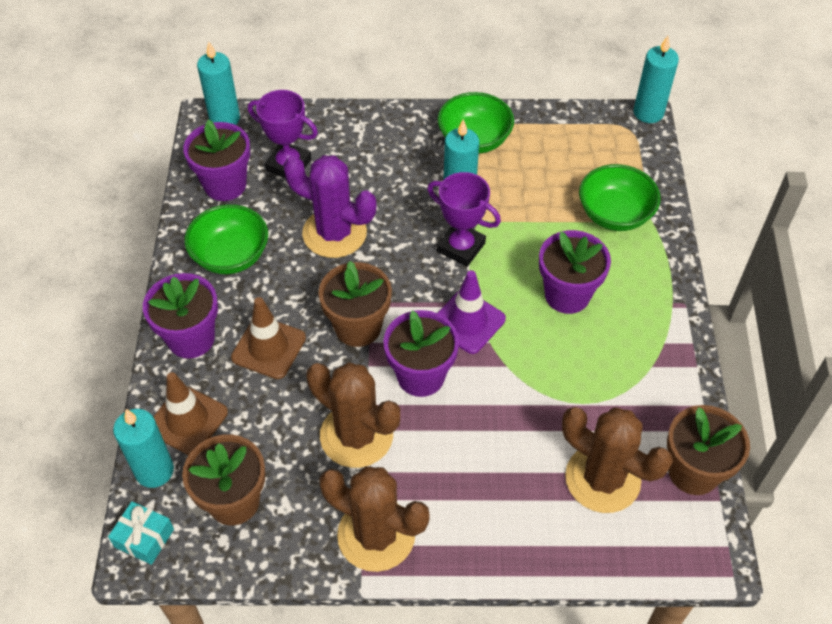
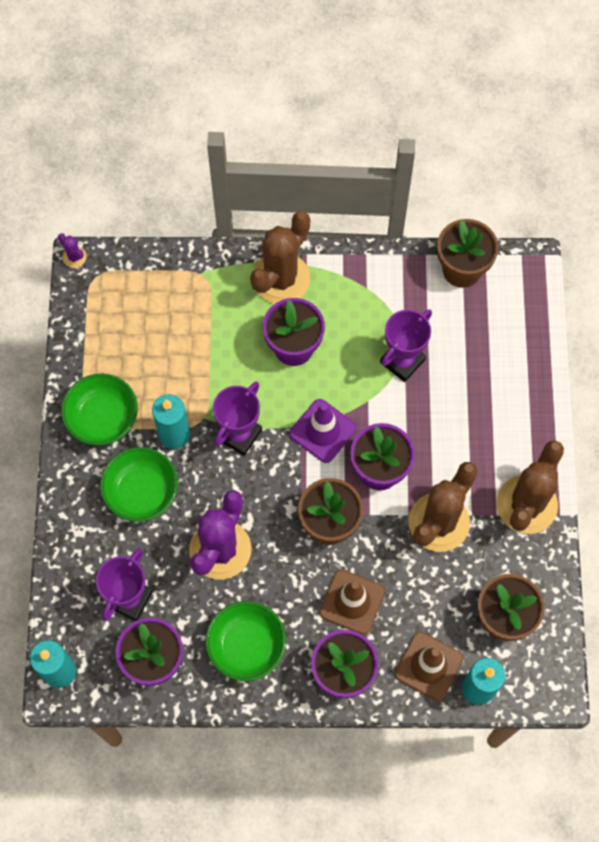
camera: 90 degrees left, 15 degrees up
(144, 538) = (539, 688): turquoise gift -> none
(560, 402) = (402, 361): none -> purple trophy
(602, 479) = (470, 335): brown cactus -> brown cactus (281, 278)
(614, 214) = (202, 300): green bowl -> green bowl (142, 492)
(648, 113) = (74, 257): turquoise candle -> purple cactus

